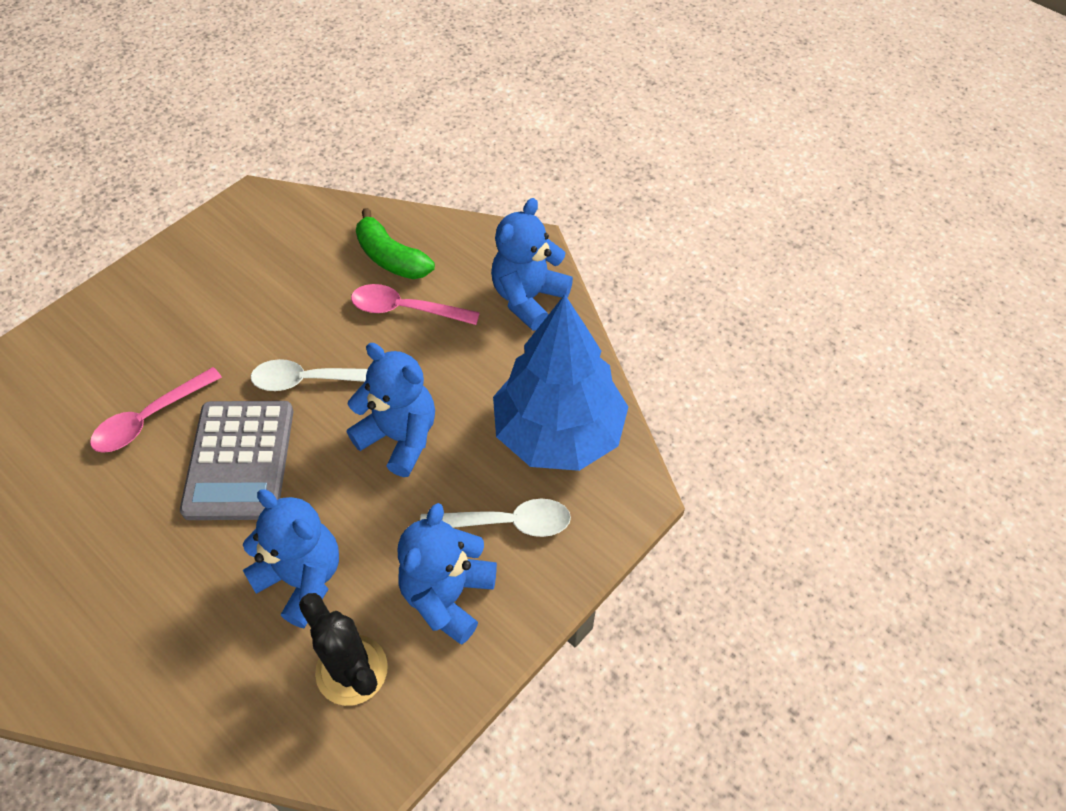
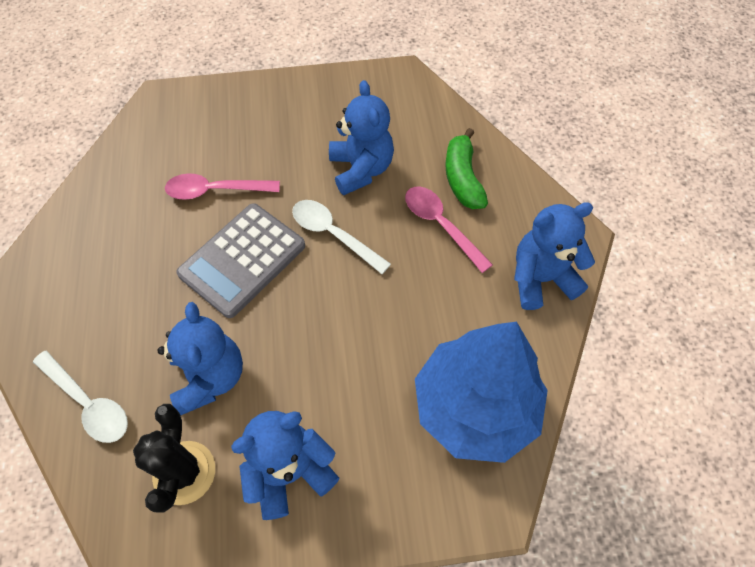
camera: 40 degrees right, 5 degrees up
(399, 437) = (357, 321): blue teddy bear -> blue teddy bear (361, 169)
(506, 523) = (376, 449): white spoon -> white spoon (88, 403)

